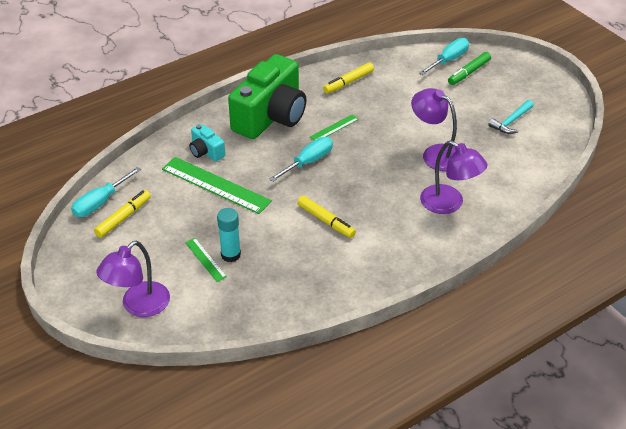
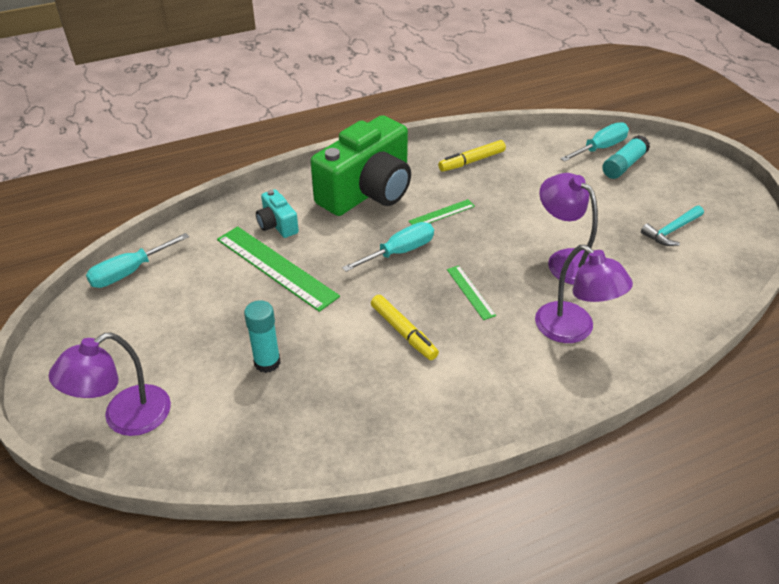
camera: 10 degrees right, 0 degrees up
(123, 217) = (150, 295): yellow marker -> none
(205, 259) = (232, 364): green ruler -> green ruler (470, 292)
(468, 72) = (623, 165): green marker -> turquoise glue stick

